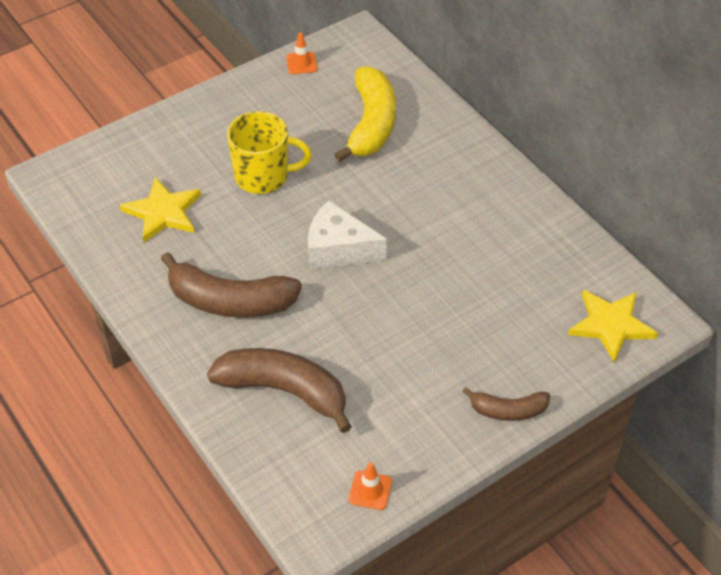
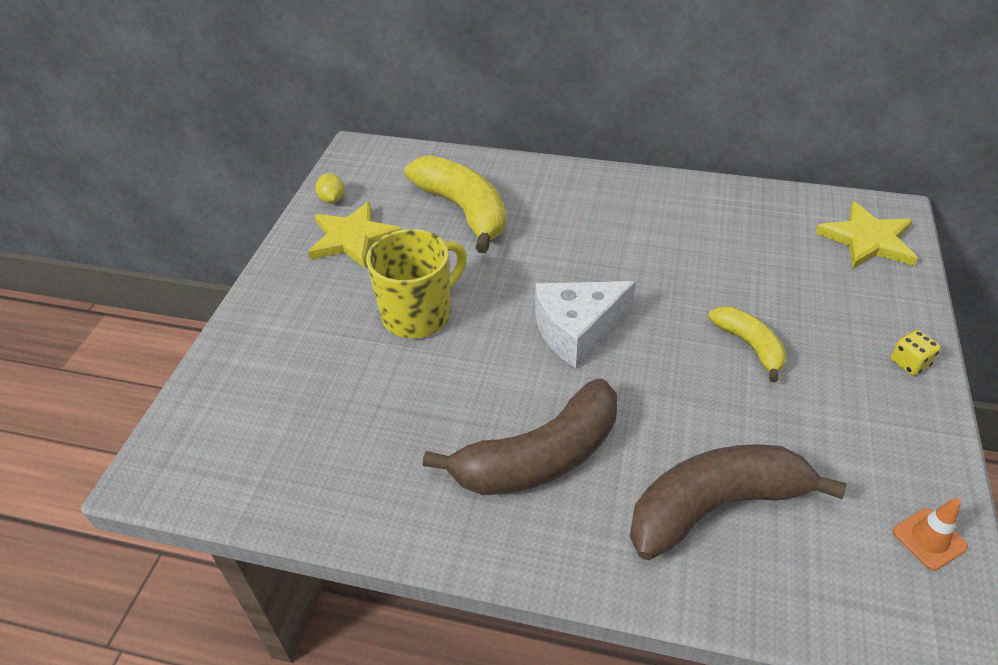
camera: 40 degrees left, 5 degrees down
(163, 212) = (351, 419): yellow star -> yellow star (352, 238)
(301, 63) = (332, 199): orange traffic cone -> yellow lemon
(426, 330) = (749, 345): none -> yellow banana
(508, 410) = (909, 363): brown banana -> yellow dice

